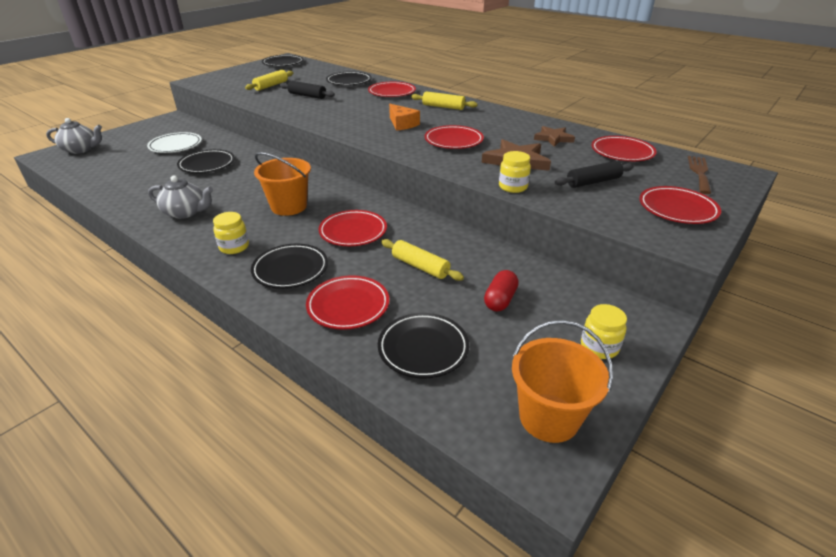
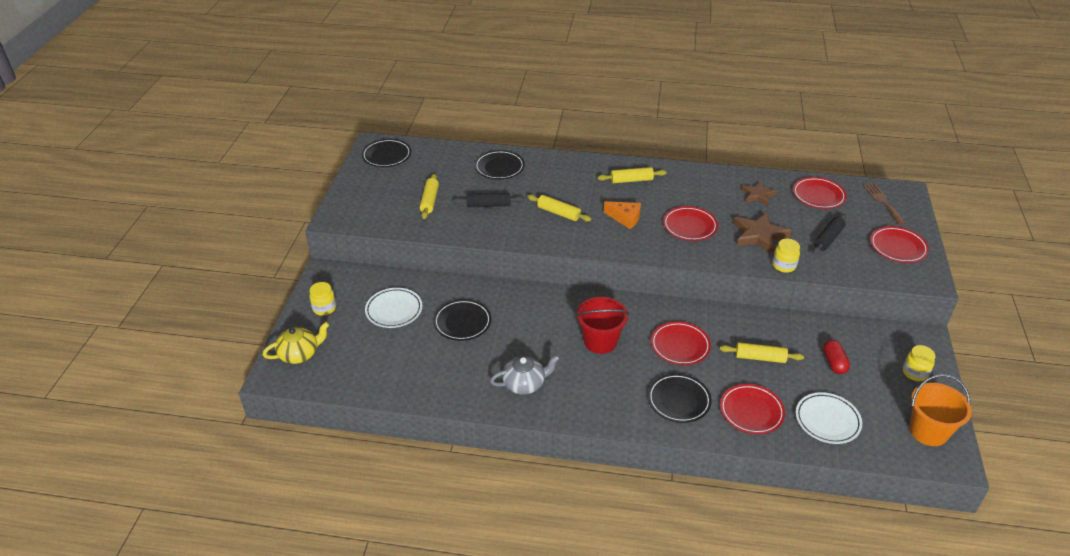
camera: 30 degrees left, 5 degrees up
(81, 149) = (299, 354): grey teapot -> yellow teapot
(234, 247) = (612, 400): yellow jar -> yellow jar (324, 308)
(289, 206) = (600, 341): orange bucket -> red bucket
(352, 110) = (558, 213): none -> yellow rolling pin
(392, 93) = (562, 173): red plate -> none
(423, 348) = (827, 420): black plate -> white plate

